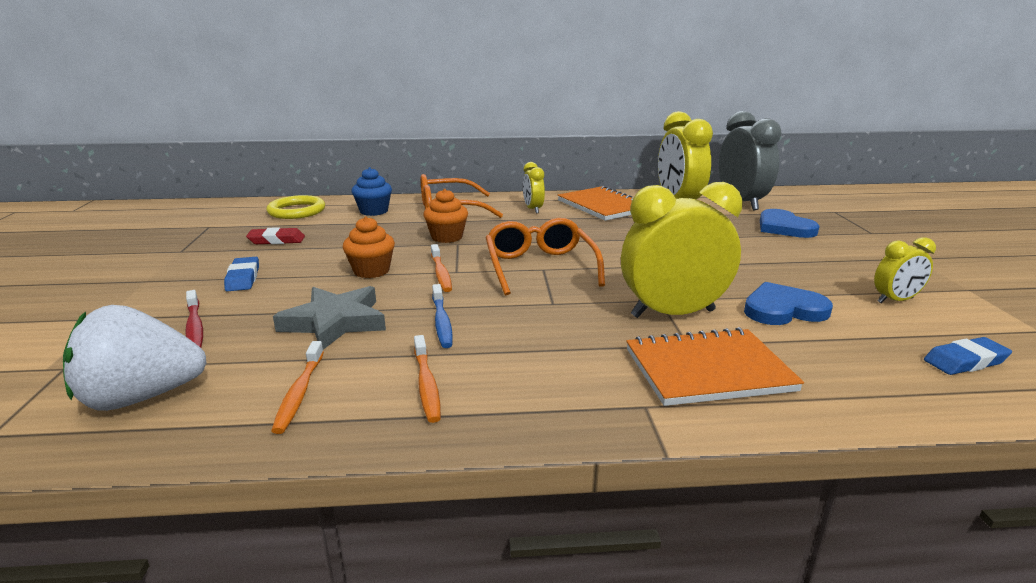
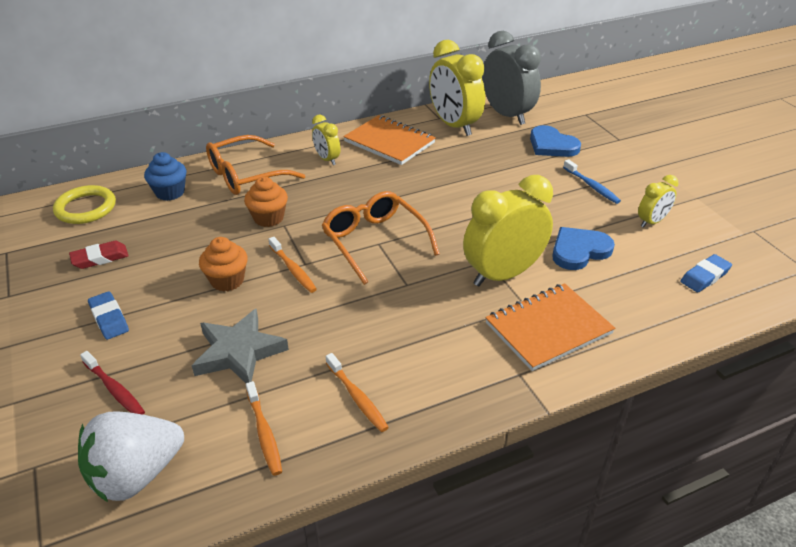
camera: 20 degrees left, 15 degrees up
(442, 322) = (329, 328): blue toothbrush -> blue toothbrush (592, 186)

